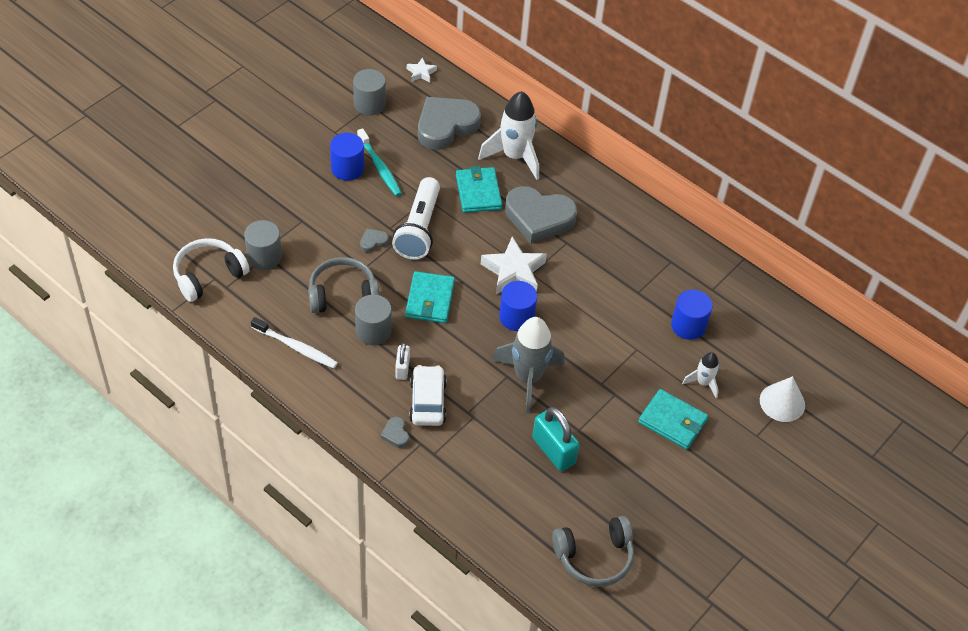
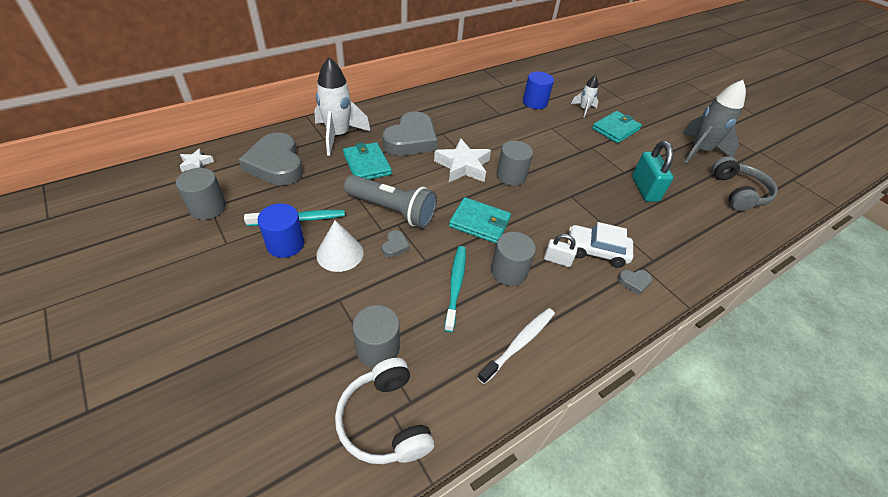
camera: 75 degrees left, 5 degrees down
(343, 294) = (455, 285): grey headphones -> turquoise toothbrush
(373, 242) = (395, 246): grey heart -> grey heart turned 150 degrees counterclockwise
(419, 229) = (392, 210): white flashlight -> grey flashlight
(478, 192) = (367, 164): turquoise wallet -> turquoise wallet turned 60 degrees clockwise
(516, 317) = (511, 176): blue cylinder -> grey cylinder
(528, 378) = (574, 185): grey rocket -> grey rocket (699, 151)
(553, 451) = (645, 189): turquoise padlock -> turquoise padlock turned 75 degrees counterclockwise
(782, 402) = (600, 86): white cone -> white cone (340, 253)

